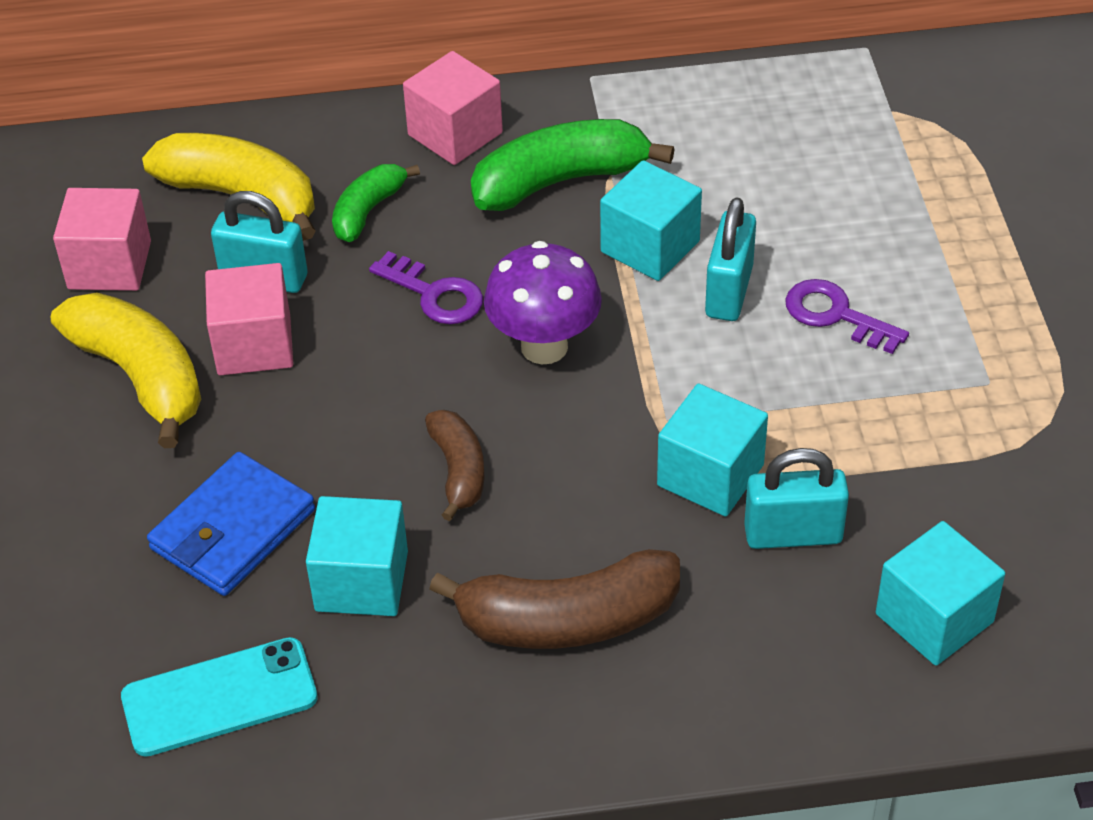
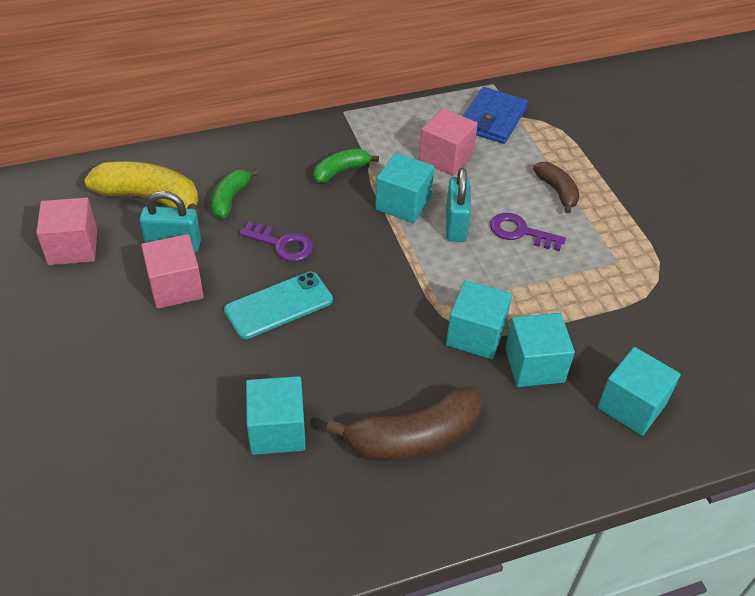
camera: 15 degrees left, 0 degrees up
(140, 377) = (106, 315): yellow banana -> none
(219, 698) = (199, 523): turquoise phone -> turquoise phone (279, 305)
(233, 529) = (186, 407): blue wallet -> blue wallet (492, 119)
(455, 134) = (272, 150): pink cube -> pink cube (446, 157)
(458, 471) = (322, 351): brown banana -> brown banana (557, 191)
(544, 346) = (356, 269): purple mushroom -> none
(560, 181) = (341, 171): green banana -> green banana, size x0.58
(793, 534) = (534, 365): turquoise padlock -> turquoise cube

